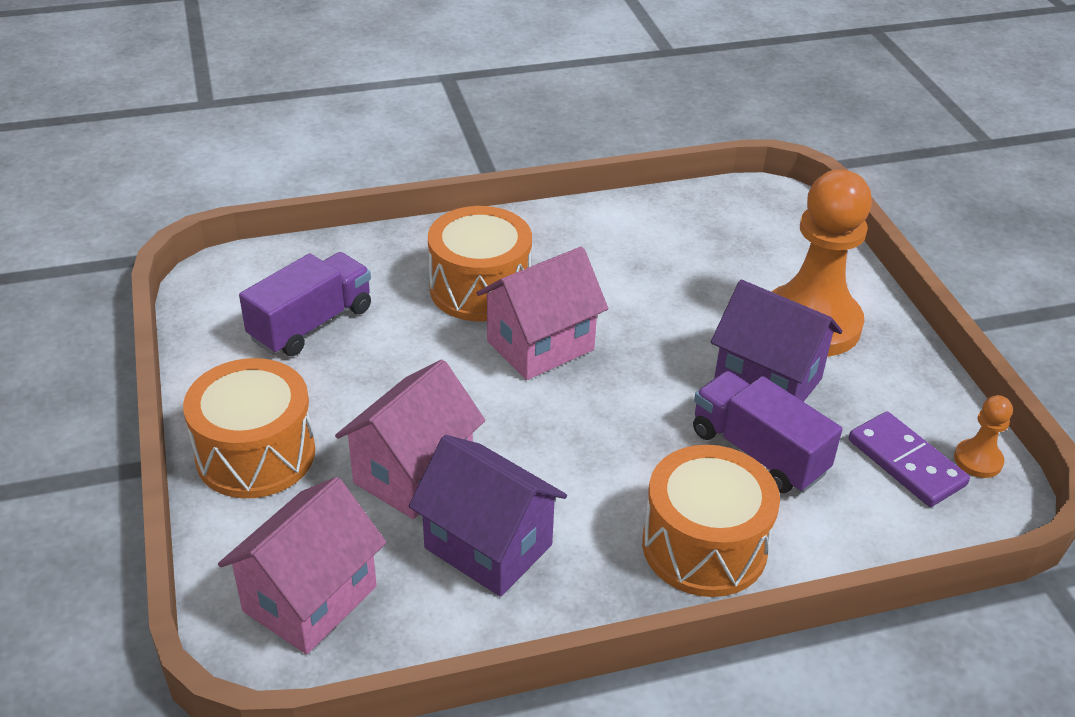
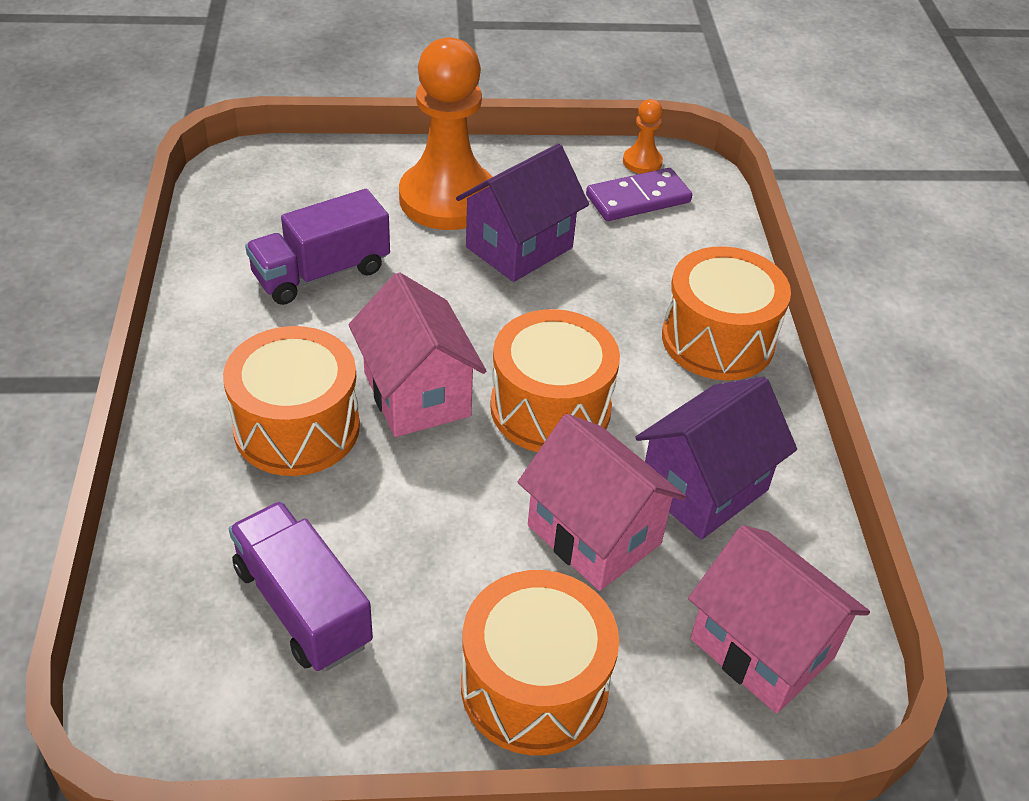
camera: 80 degrees left, 5 degrees up
(555, 429) = (550, 408): none -> orange drum
(758, 452) = (610, 278): purple truck -> purple truck (321, 273)

